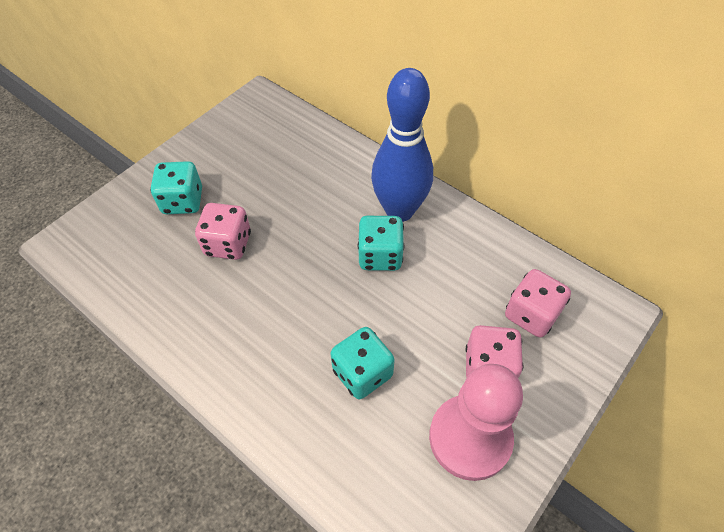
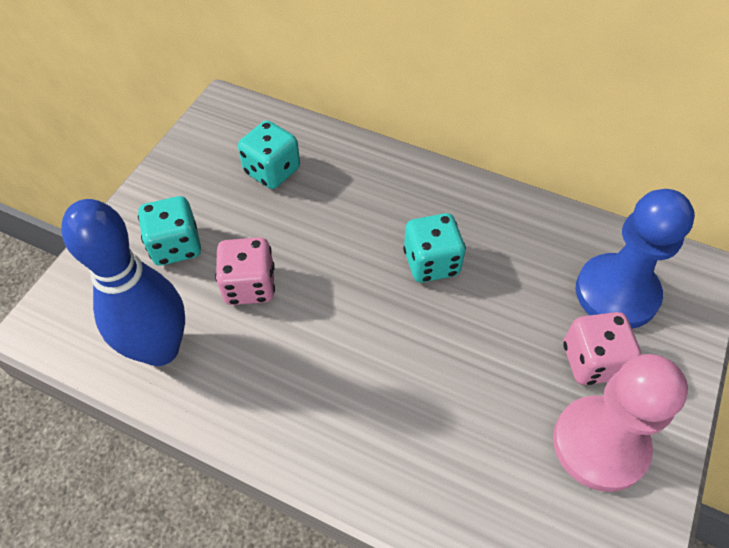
camera: 15 degrees left, 0 degrees up
(362, 373) = (458, 400): turquoise dice -> turquoise dice (272, 171)
(399, 210) = (435, 207): blue bowling pin -> blue bowling pin (160, 349)
(531, 314) = (616, 293): pink dice -> blue pawn

